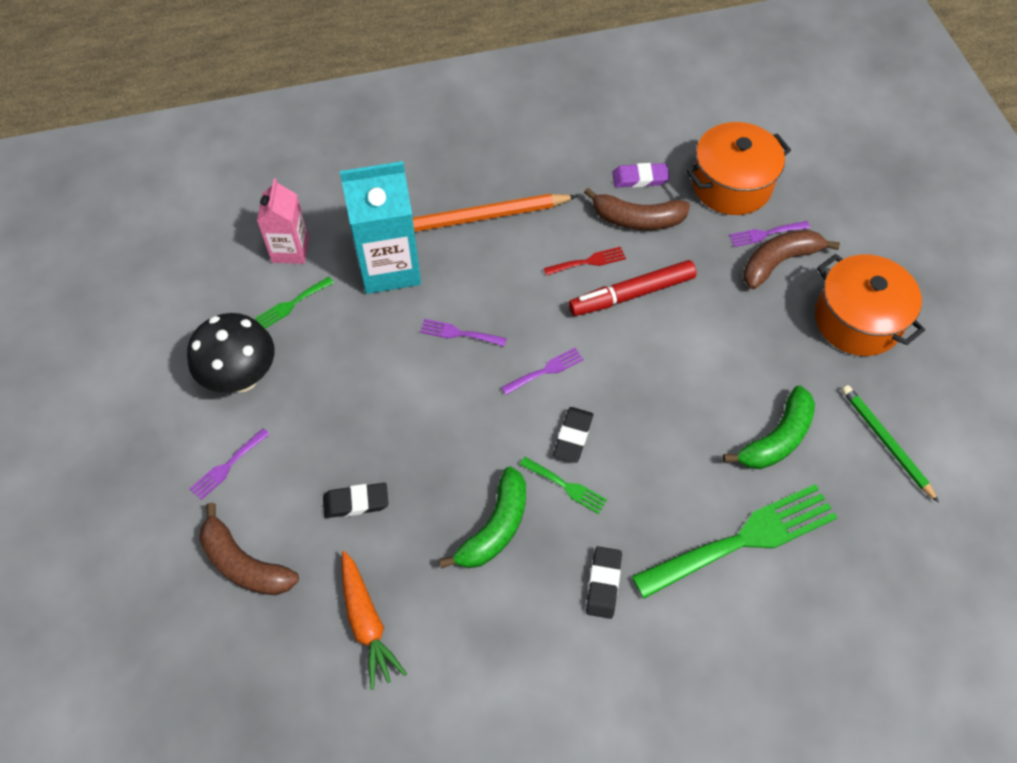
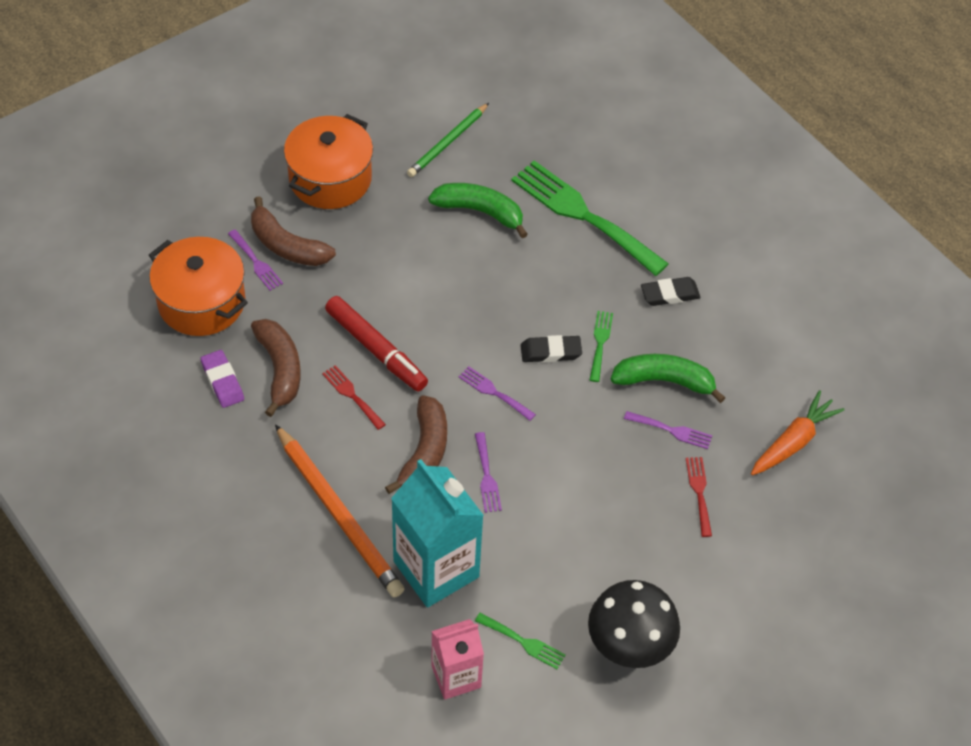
camera: 115 degrees left, 5 degrees down
(227, 466) = (723, 614): purple fork -> purple fork (672, 430)
(244, 564) = (800, 555): brown banana -> brown banana (425, 452)
(356, 502) = (699, 492): black eraser -> red fork

